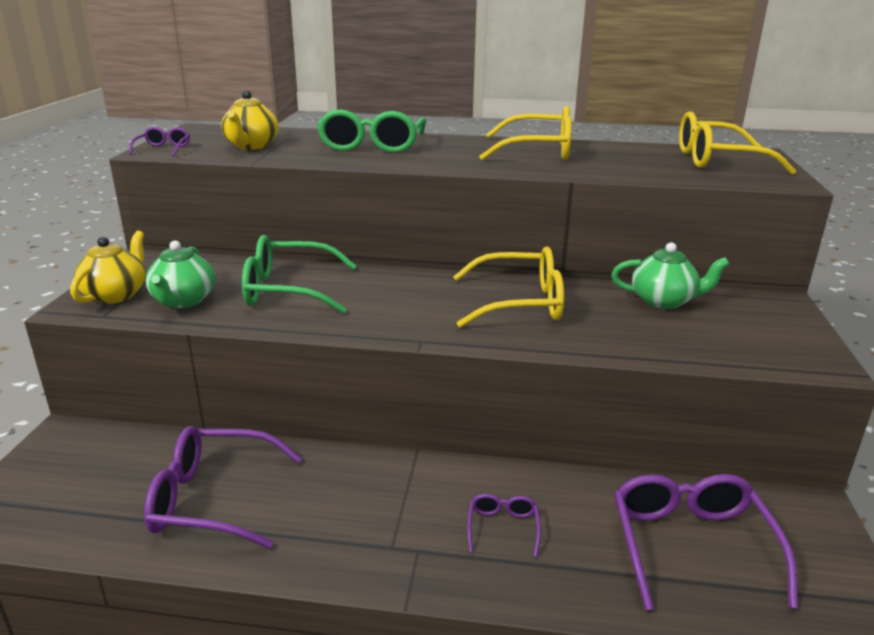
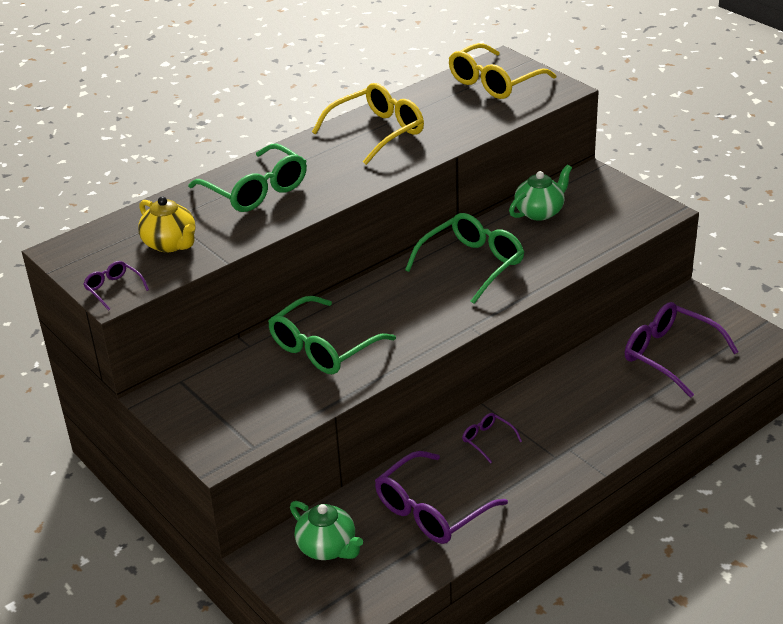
camera: 45 degrees left, 10 degrees up
(116, 295) = (220, 430): yellow teapot -> none
(183, 301) = (277, 402): green teapot -> green teapot (327, 548)
(503, 527) = (587, 409): purple glasses -> purple glasses (487, 440)
(520, 303) = (472, 264): yellow glasses -> green glasses

